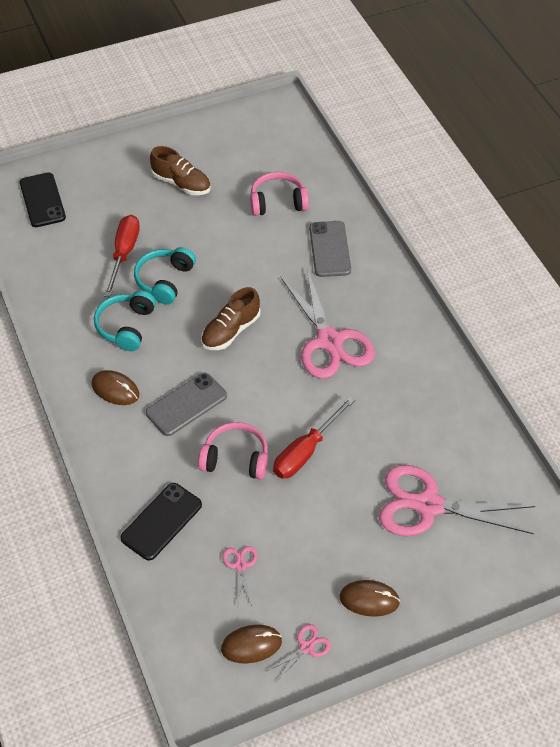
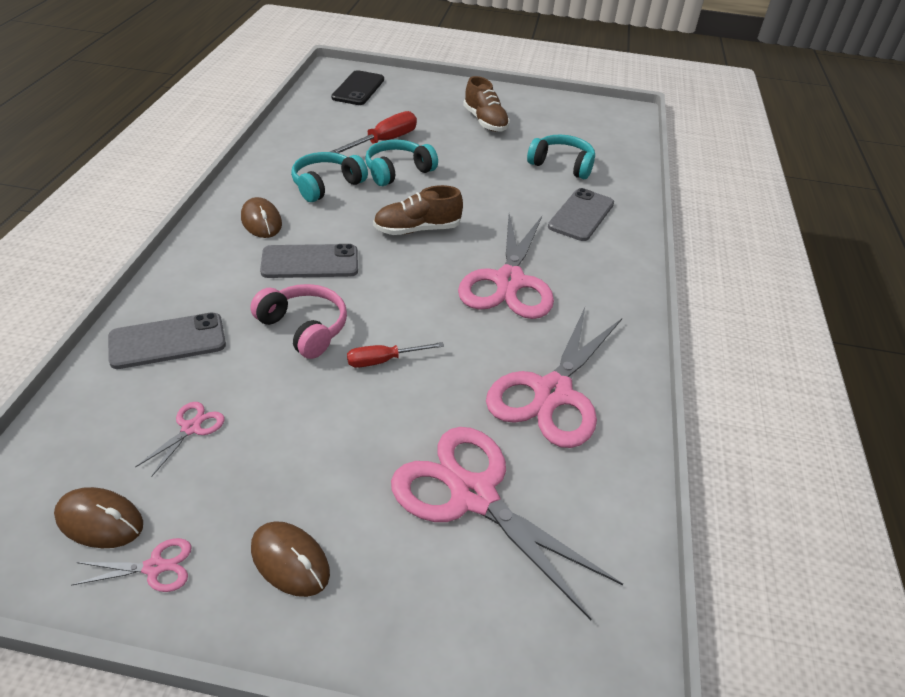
camera: 30 degrees right, 10 degrees down
(161, 521) = (167, 341): black phone -> grey phone
(278, 202) = (562, 165): pink headphones -> turquoise headphones
(306, 451) = (383, 360): red screwdriver -> red screwdriver, size x0.62
(420, 413) = (552, 393): none -> pink scissors

